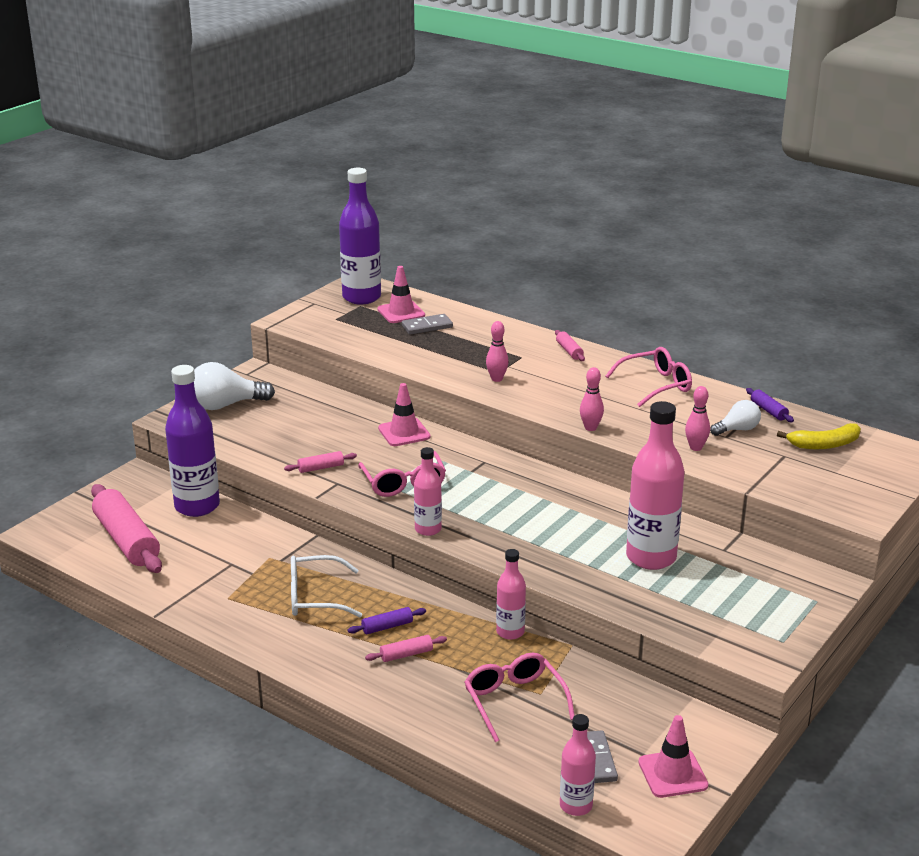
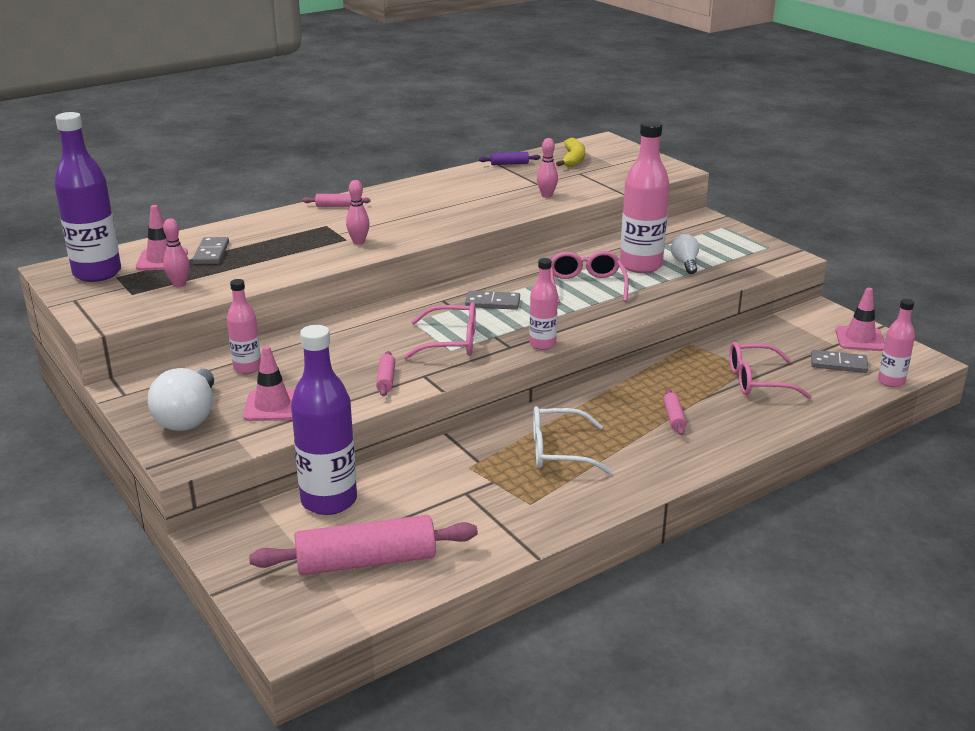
camera: 70 degrees left, 0 degrees up
(314, 597) = (558, 451): white glasses -> white glasses turned 75 degrees clockwise
(387, 626) = (626, 420): purple rolling pin -> none
(404, 432) = (354, 327): pink traffic cone -> pink traffic cone (272, 406)
(496, 488) = (492, 303): none -> grey domino
(510, 632) = (661, 365): pink bottle -> pink bottle (247, 368)
(590, 428) = (484, 223): pink bowling pin -> pink bowling pin (179, 284)
(656, 385) = (433, 188): pink glasses -> pink glasses (586, 285)
(737, 429) = (530, 178): white light bulb -> white light bulb (685, 263)

